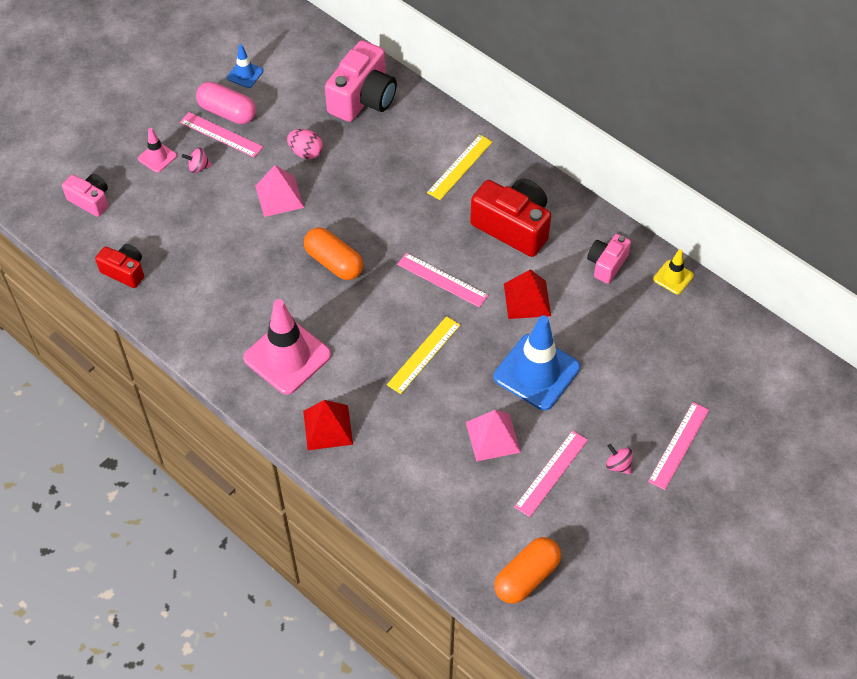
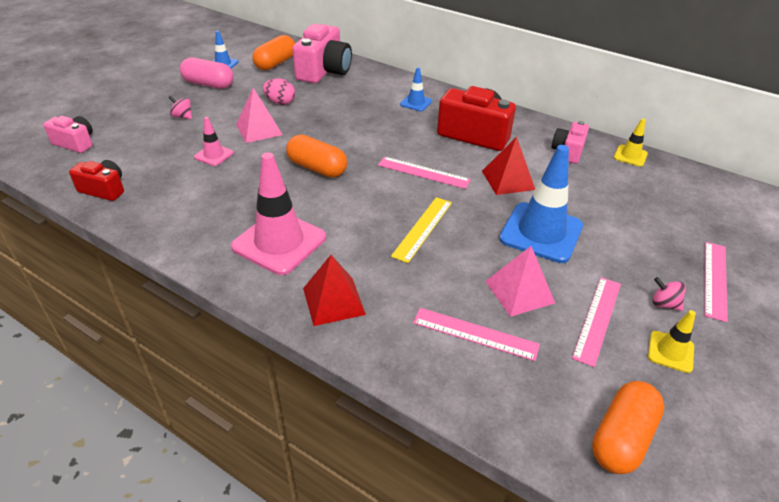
camera: 10 degrees left, 15 degrees down
(157, 157) = (144, 113): pink traffic cone -> pink traffic cone (214, 155)
(198, 167) = (182, 116): pink spinning top -> pink spinning top turned 45 degrees clockwise
(221, 134) = (203, 97): pink ruler -> pink ruler (475, 334)
(307, 78) = (275, 63): none -> orange capsule
(460, 167) = (416, 103): yellow ruler -> blue traffic cone
(600, 511) = (670, 352): none -> yellow traffic cone

